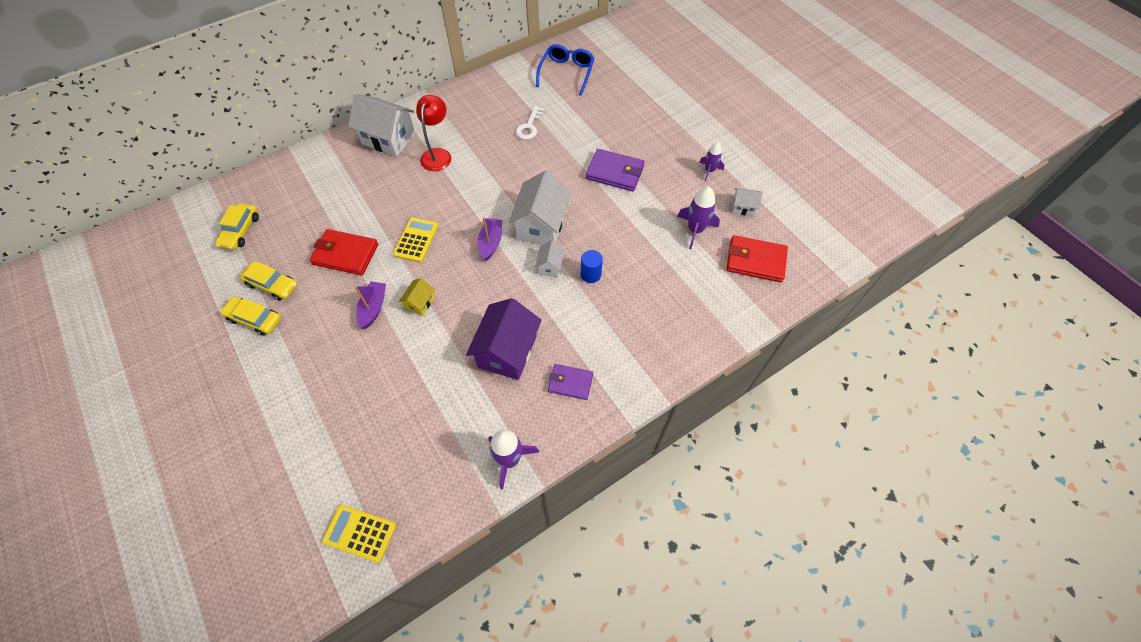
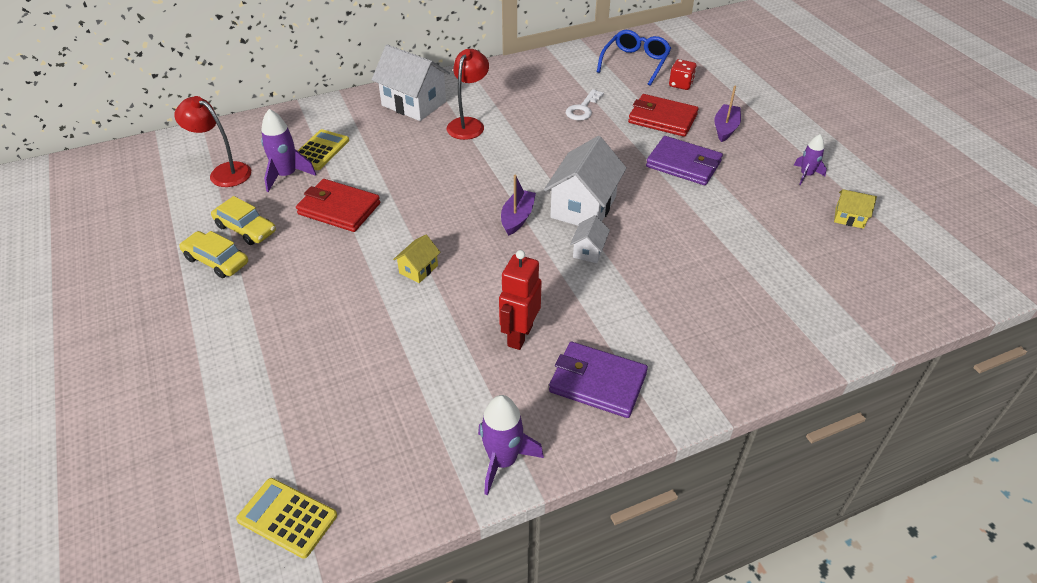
camera: 10 degrees right, 15 degrees down
(240, 231) = (223, 172): yellow car -> red lamp
(373, 308) = (360, 267): purple boat -> purple boat (725, 128)
(416, 240) = (426, 204): yellow calculator -> yellow calculator (320, 150)
(507, 351) = (519, 336): purple house -> red robot
(570, 383) = (597, 382): purple wallet -> purple wallet, size x1.55
(590, 274) = (640, 266): blue cylinder -> none
(605, 91) = (681, 84): none -> red dice
(695, 230) = (783, 235): purple rocket -> purple rocket (286, 175)
(743, 207) = (849, 218): white house -> yellow house
(755, 261) = (863, 278): red wallet -> red wallet (662, 119)

